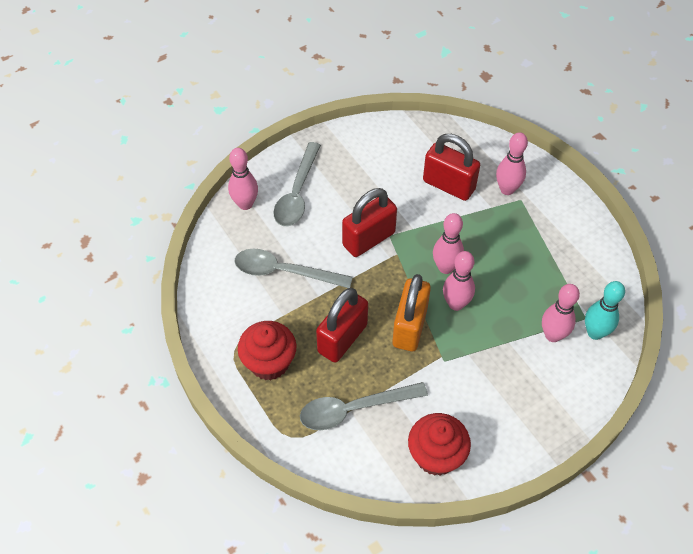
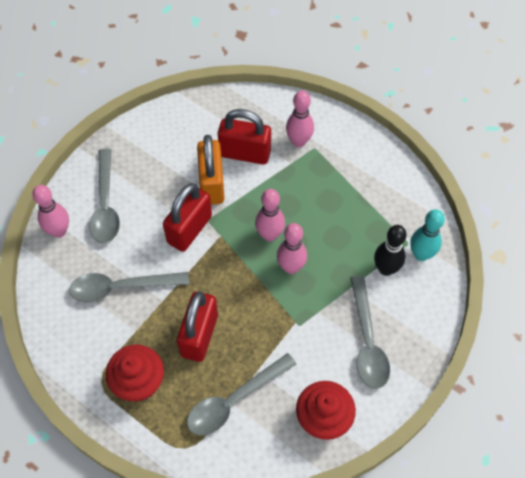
camera: 20 degrees left, 5 degrees up
(410, 327) = (257, 303): orange padlock -> orange padlock (212, 184)
(508, 397) = (367, 341): none -> grey spoon
(552, 335) = (386, 269): pink bowling pin -> black bowling pin

